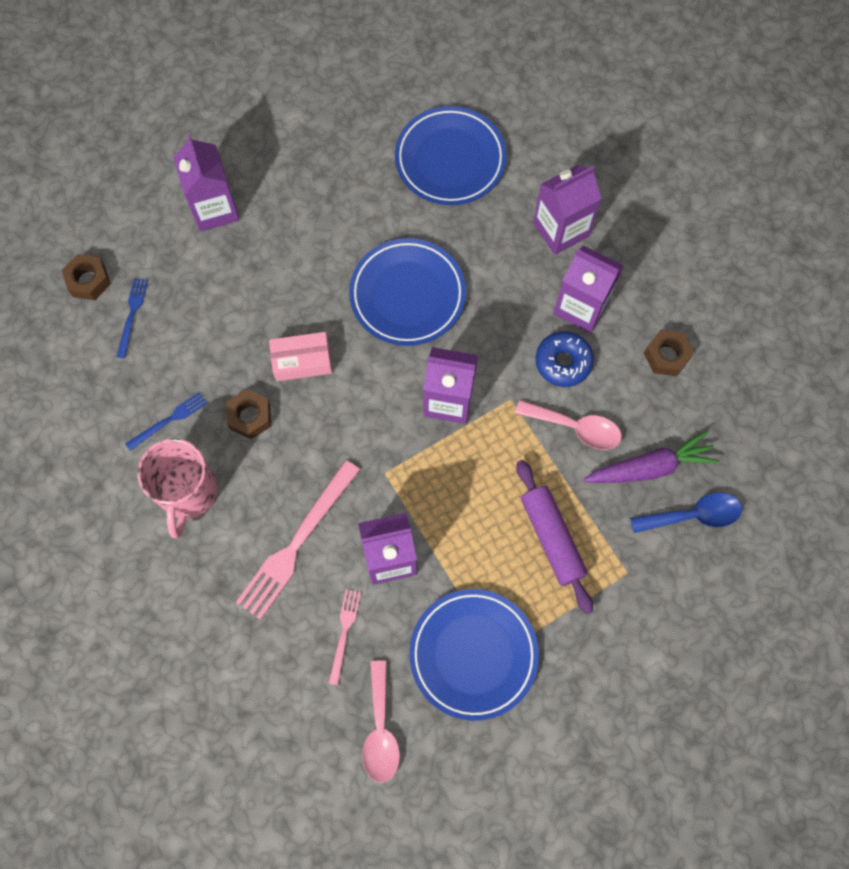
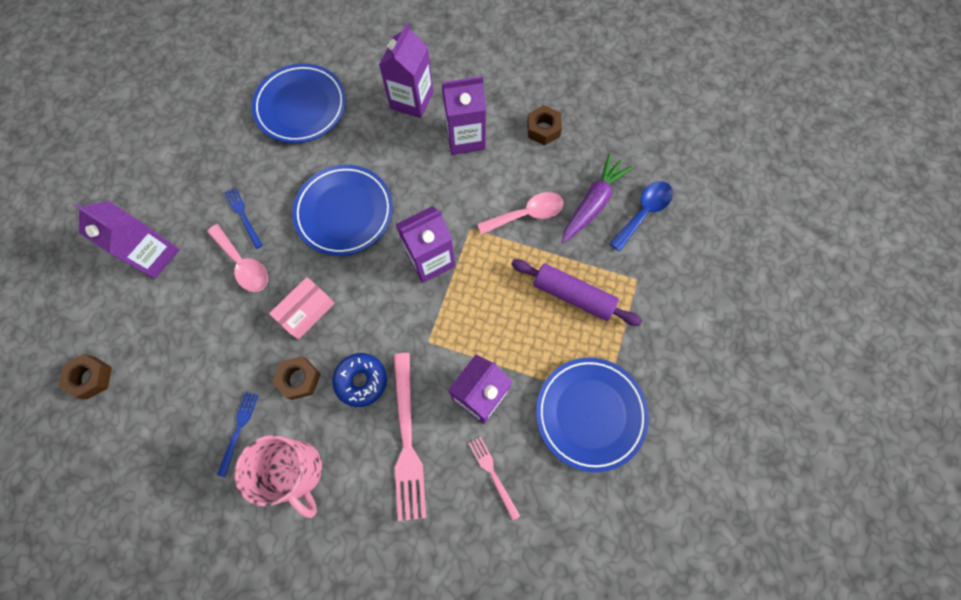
camera: 40 degrees left, 0 degrees up
(132, 314) = (147, 376): blue fork -> blue fork (243, 216)
(380, 730) = (575, 521): pink spoon -> pink spoon (243, 264)
(563, 362) = (483, 180): blue donut -> blue donut (361, 381)

